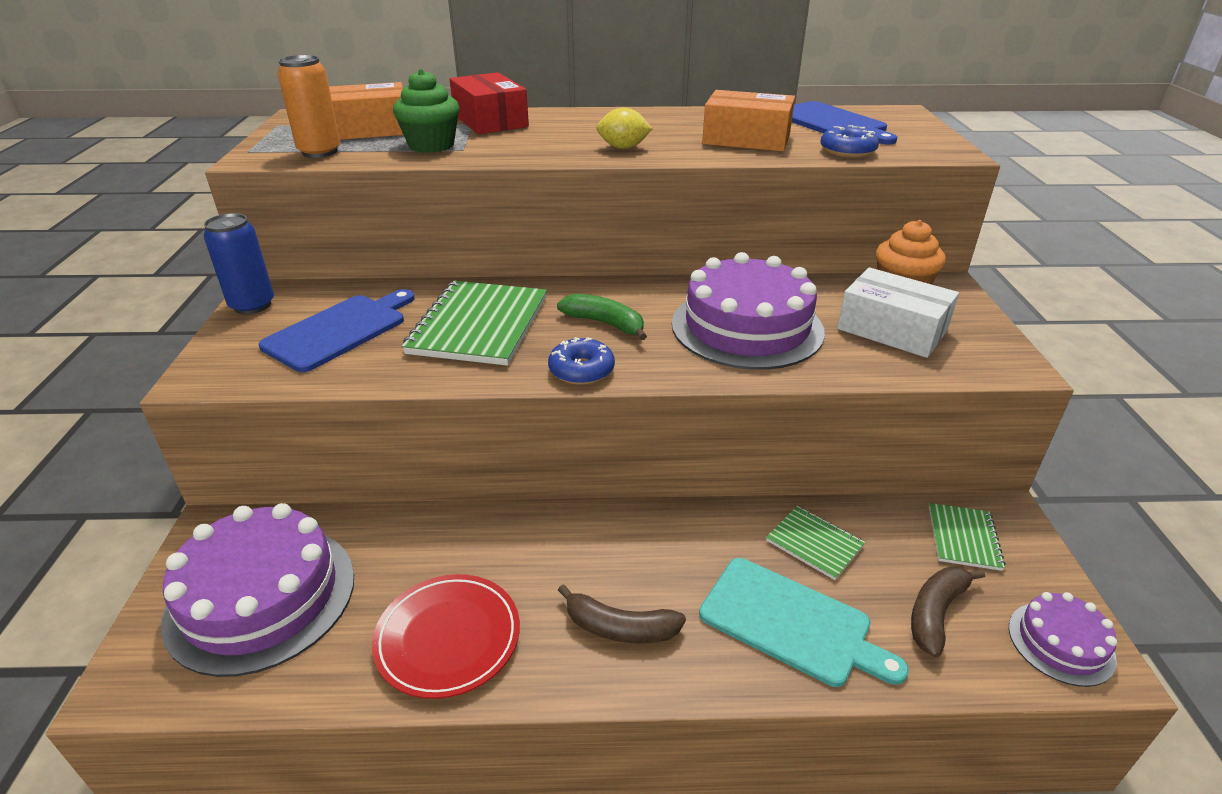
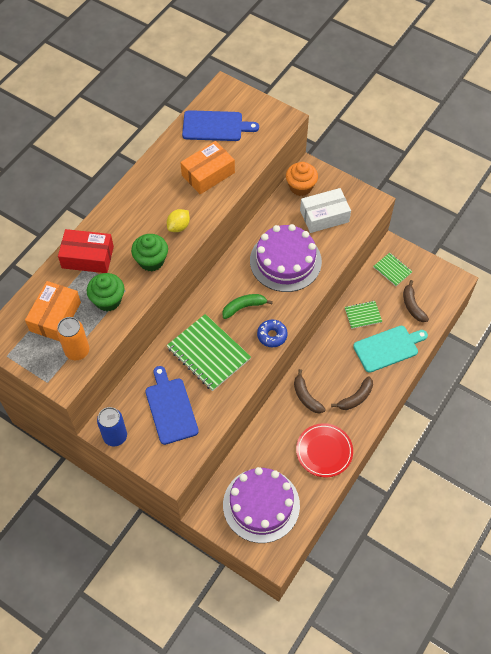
camera: 55 degrees left, 25 degrees up
(536, 149) = (151, 261): none -> green cupcake
(556, 548) = (306, 397): none -> brown banana
(847, 151) = (253, 151): blue donut -> none
(1061, 643) = (443, 284): purple cake -> none

